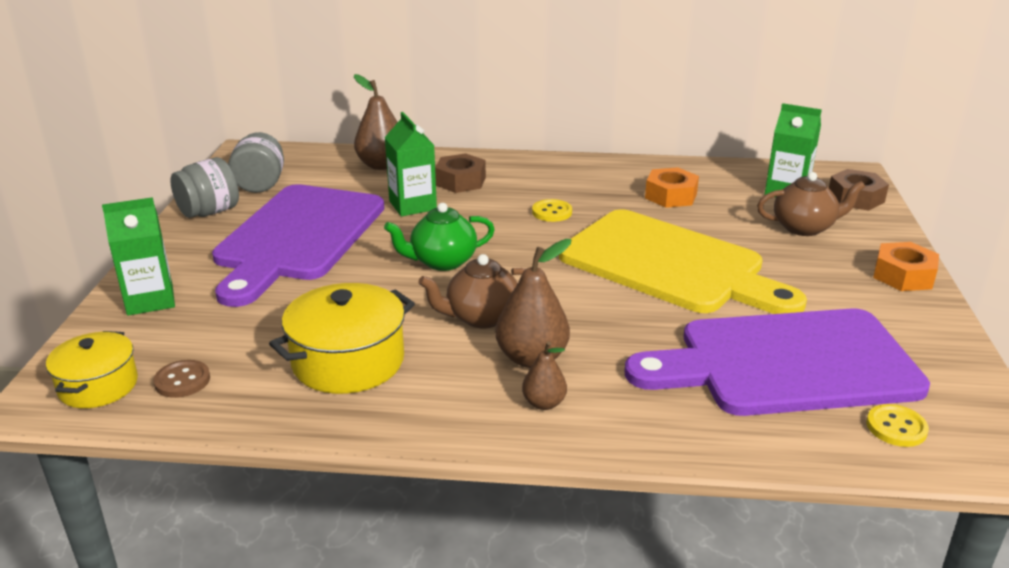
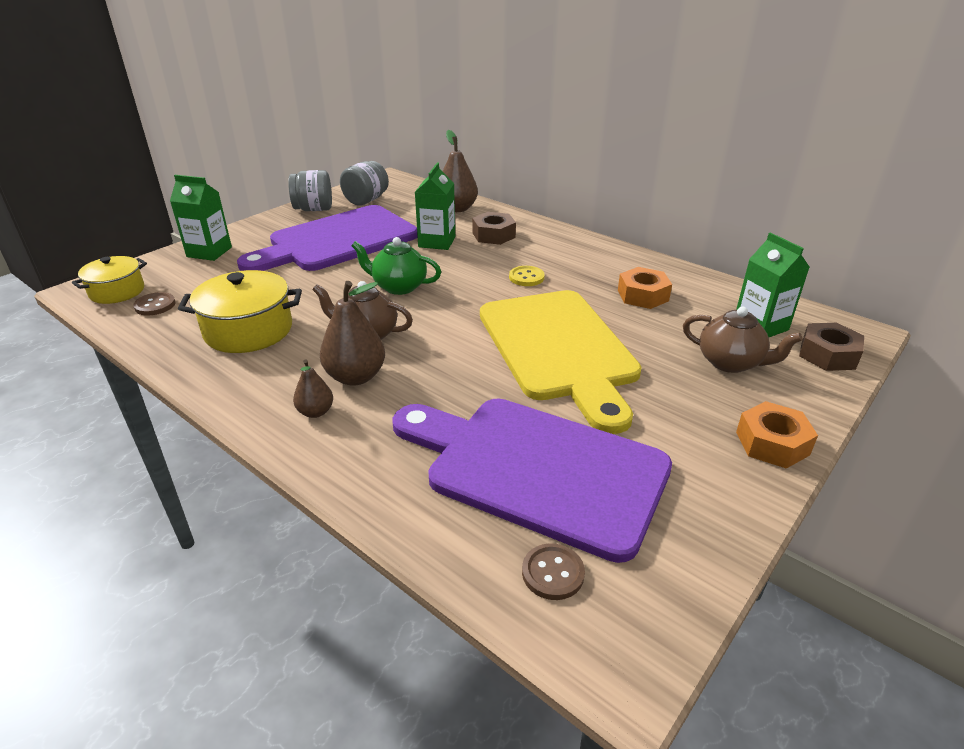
camera: 35 degrees right, 5 degrees up
(896, 427) = (553, 573): yellow button -> brown button

